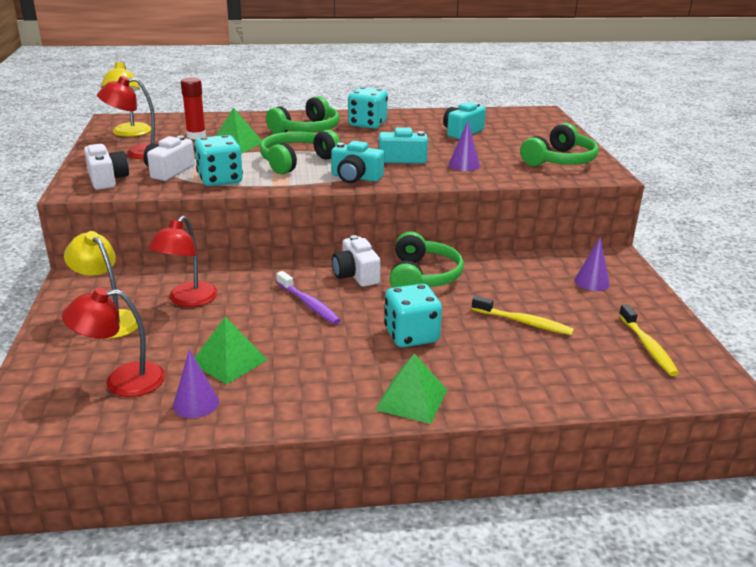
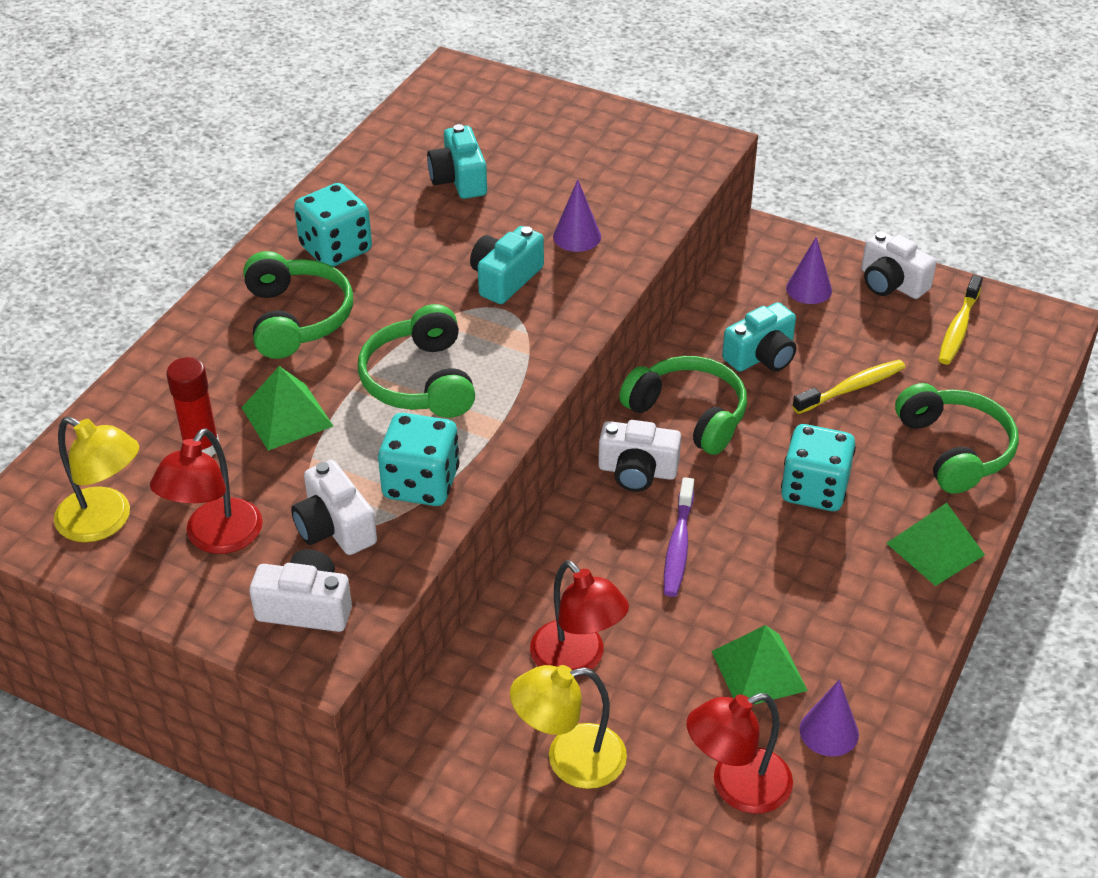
camera: 55 degrees left, 15 degrees up
(122, 381) = (737, 787): red lamp -> red lamp turned 45 degrees clockwise
(309, 304) = (678, 546): purple toothbrush -> purple toothbrush turned 105 degrees clockwise
(355, 177) = (533, 350): turquoise camera -> turquoise camera (762, 356)
(559, 160) = (634, 153): green headphones -> green headphones (955, 449)
(647, 347) = (958, 328): yellow toothbrush -> yellow toothbrush turned 90 degrees clockwise
(648, 308) = (891, 283): none -> white camera

